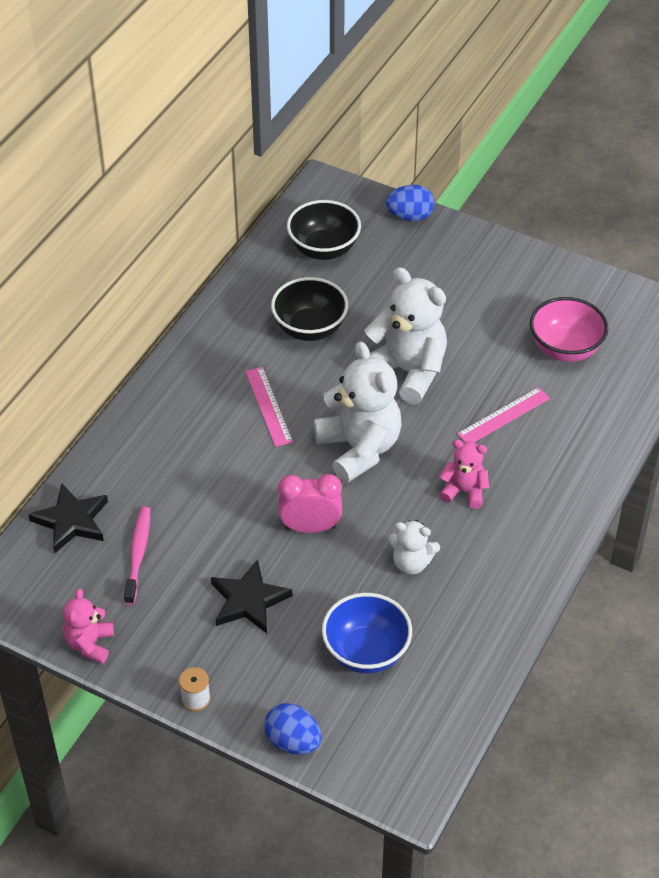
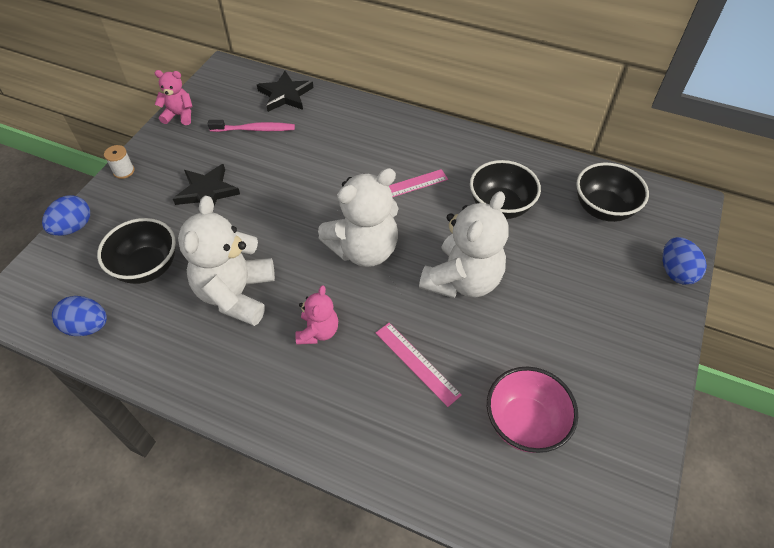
camera: 85 degrees right, 5 degrees up
(310, 527) = (277, 223): pink clock -> none
(366, 652) = (147, 267): blue bowl -> black bowl
(411, 563) = (236, 294): white teddy bear -> white teddy bear, size x1.89
(447, 700) = (87, 326): none -> blue egg

